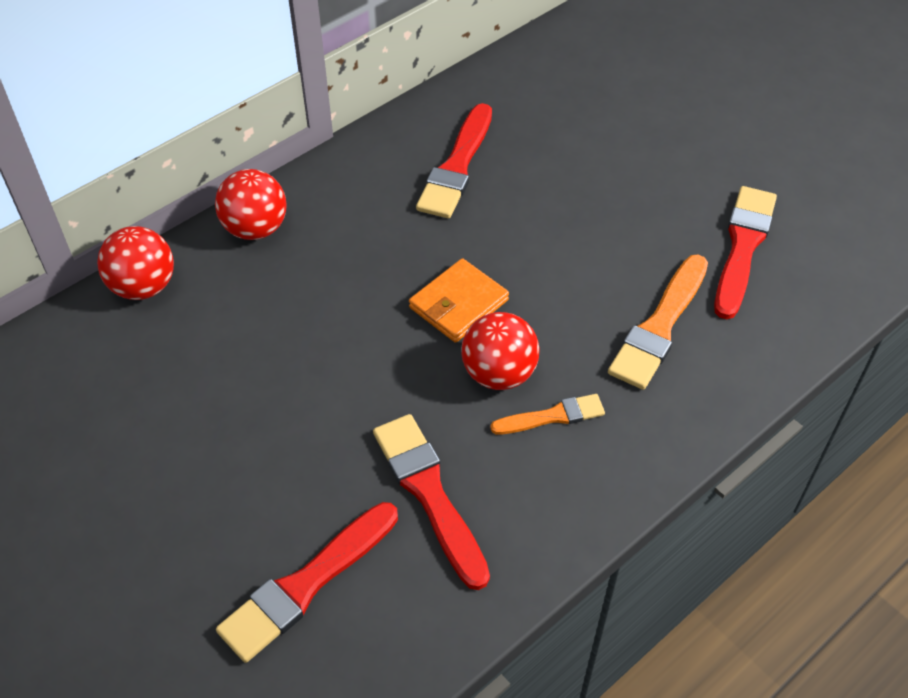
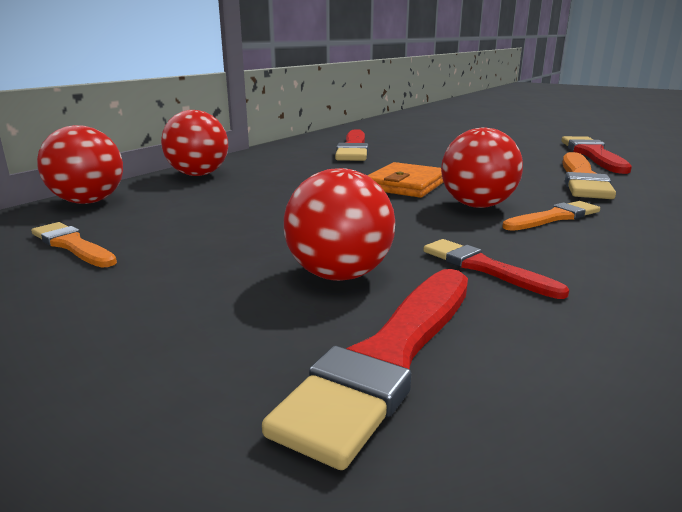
camera: 15 degrees left, 30 degrees down
(130, 382) = (72, 245): none -> orange brush
(316, 479) = (339, 275): none -> red ball
(429, 494) = (485, 268): red brush -> red brush, size x0.59

